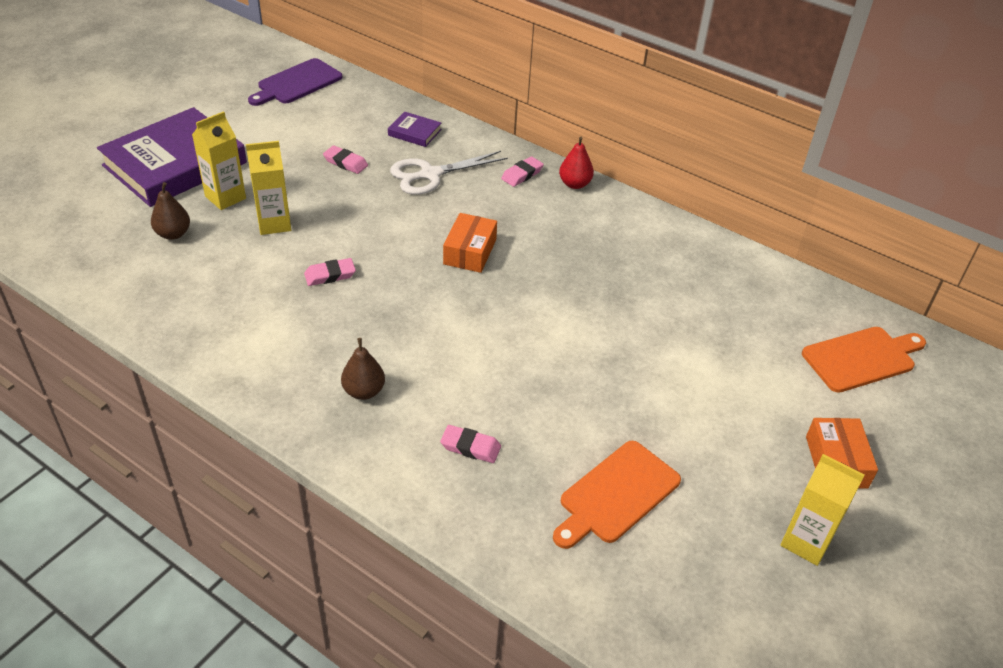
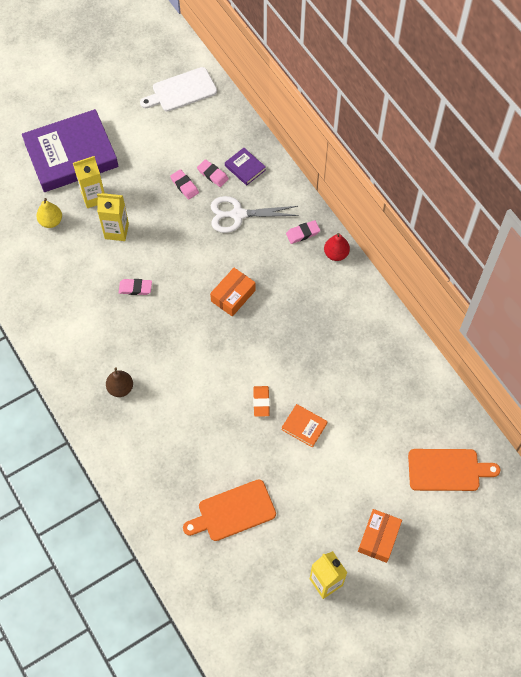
camera: 25 degrees right, 20 degrees up
(173, 234) = (51, 221): brown pear -> yellow pear
(297, 83) = (181, 91): purple cutting board -> white cutting board
(470, 447) = (165, 449): pink eraser -> pink eraser (213, 174)
(575, 353) = (261, 402): none -> orange eraser
(650, 364) = (304, 426): none -> orange book

